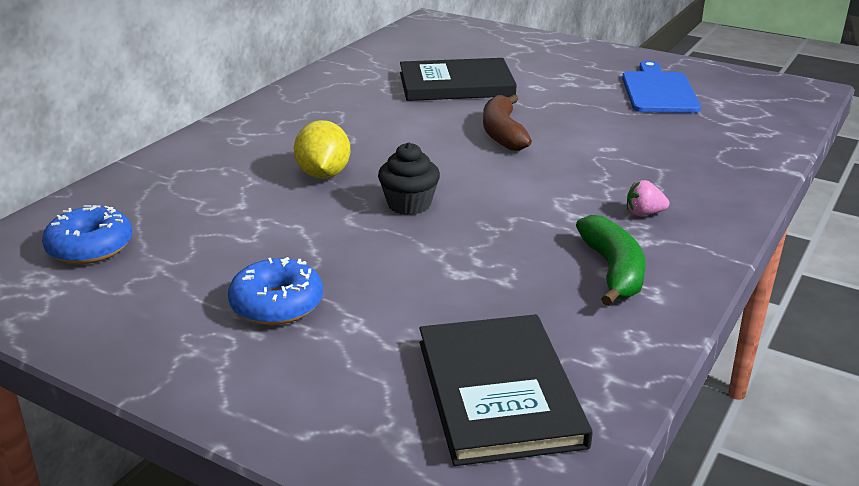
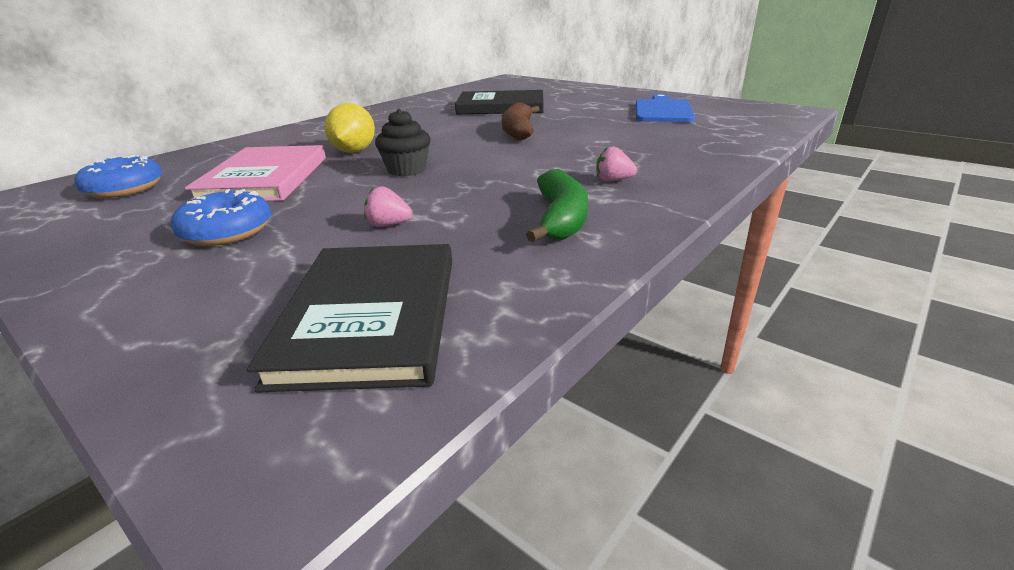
camera: 10 degrees right, 0 degrees up
(250, 224) = (265, 178): none -> pink book
(443, 287) = (388, 225): none -> pink strawberry

